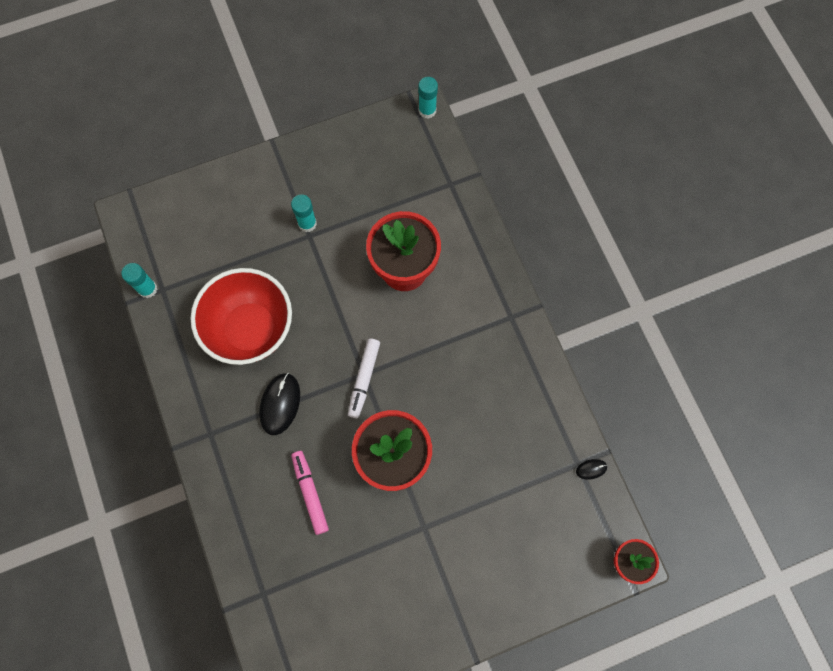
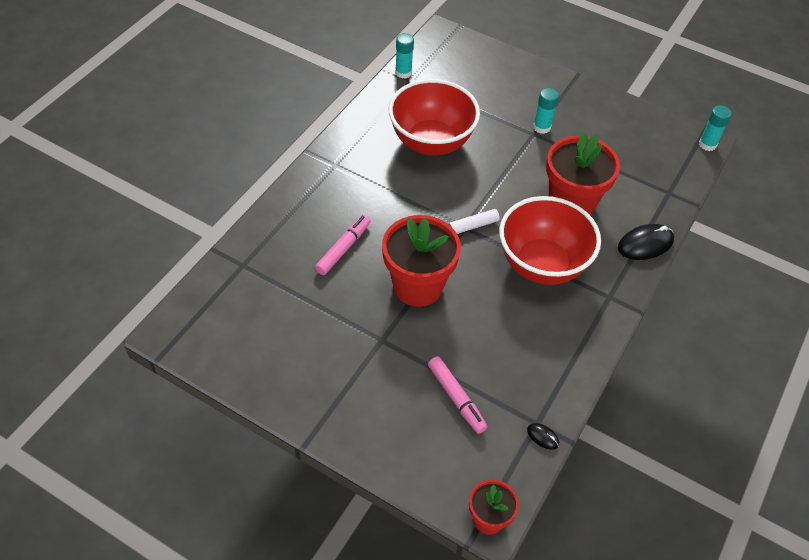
camera: 50 degrees right, 20 degrees down
(280, 404) = (393, 191): black mouse -> black mouse (645, 244)
(445, 343) = (542, 265): none -> red bowl
(516, 508) = (456, 398): none -> pink marker

